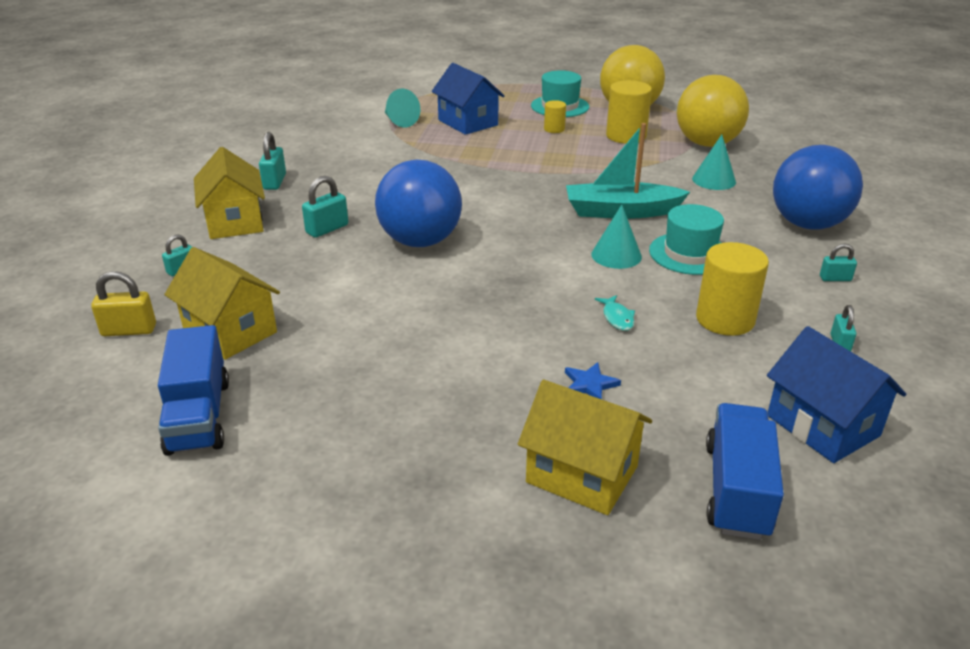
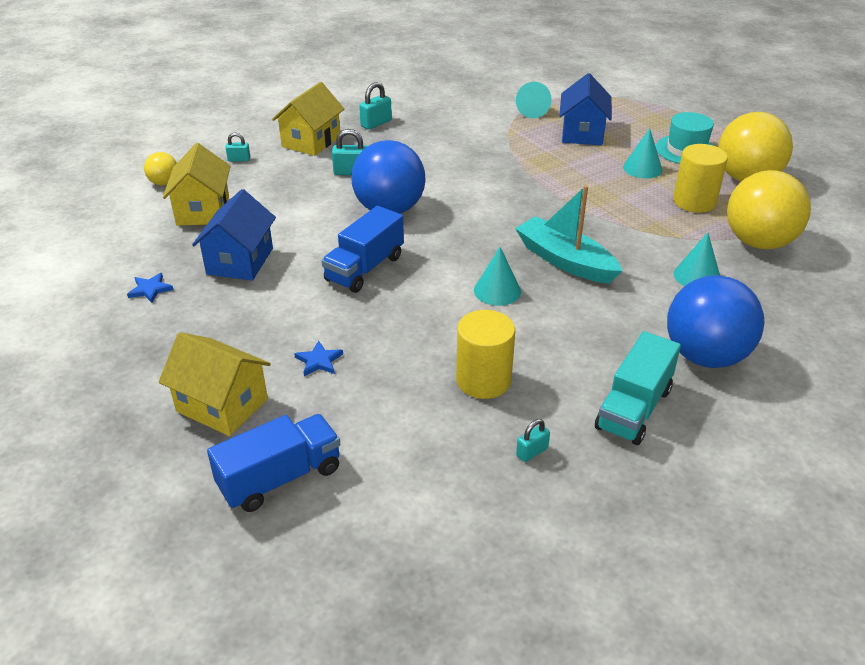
camera: 45 degrees right, 5 degrees up
(129, 330) = (164, 183): yellow padlock -> yellow ball
(199, 416) = (120, 249): blue truck -> blue truck (365, 268)
(312, 430) = (150, 289): none -> blue star
(554, 129) = (642, 168): yellow cylinder -> turquoise cone
(582, 474) = (222, 405): yellow house -> yellow house turned 45 degrees counterclockwise
(617, 318) = (414, 332): turquoise fish -> none
(689, 254) = (554, 321): turquoise hat -> none
(822, 426) = (405, 488): blue house -> blue house (240, 261)
(835, 278) = (633, 408): turquoise padlock -> turquoise truck

